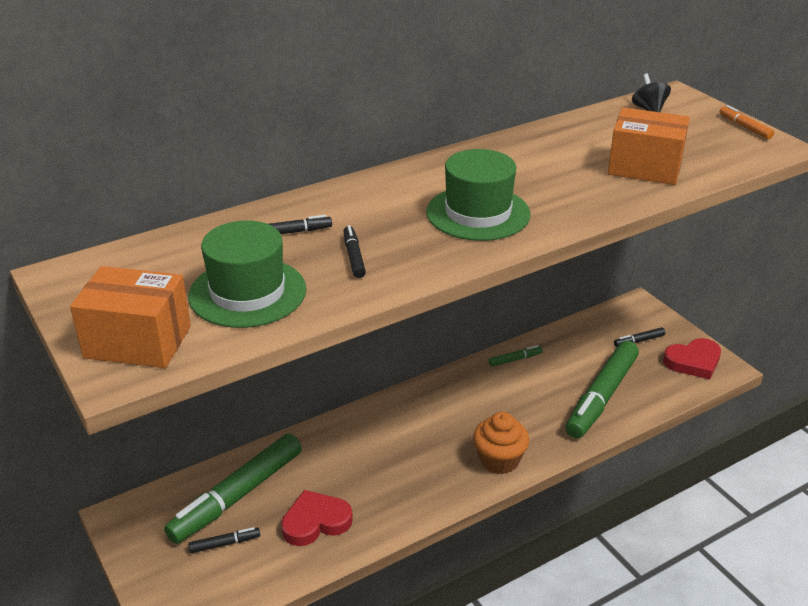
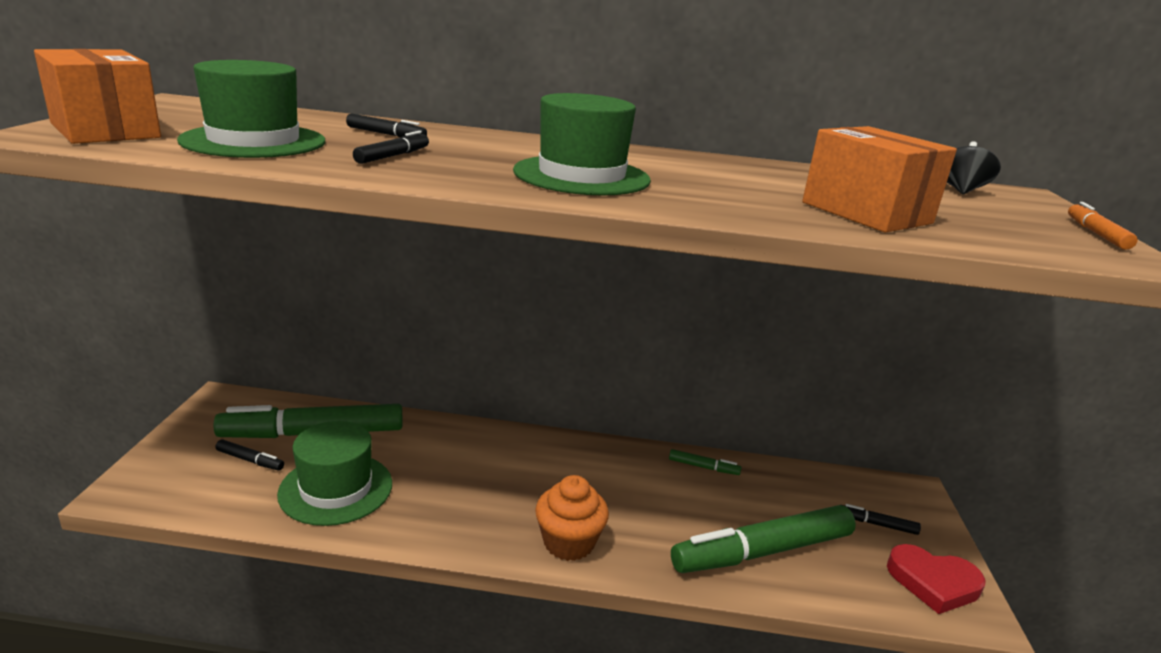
camera: 35 degrees right, 10 degrees down
(315, 522) = (336, 488): red heart -> green hat

